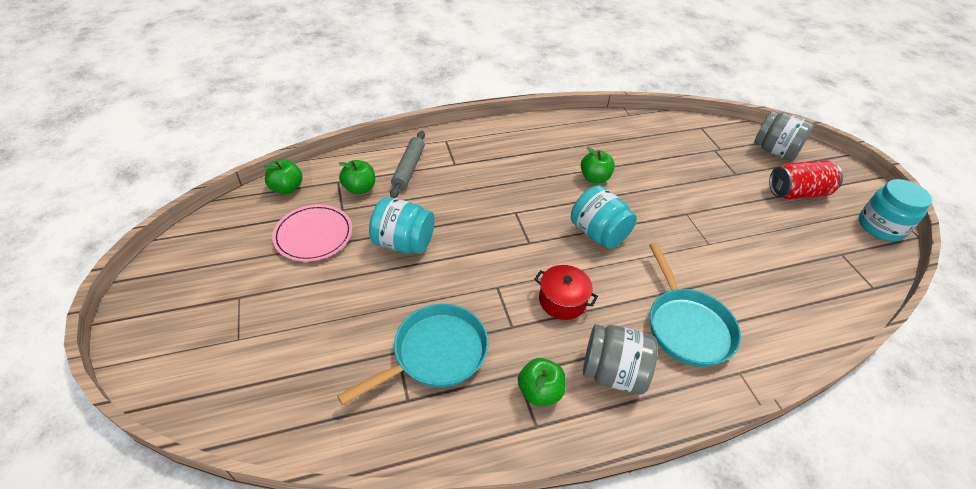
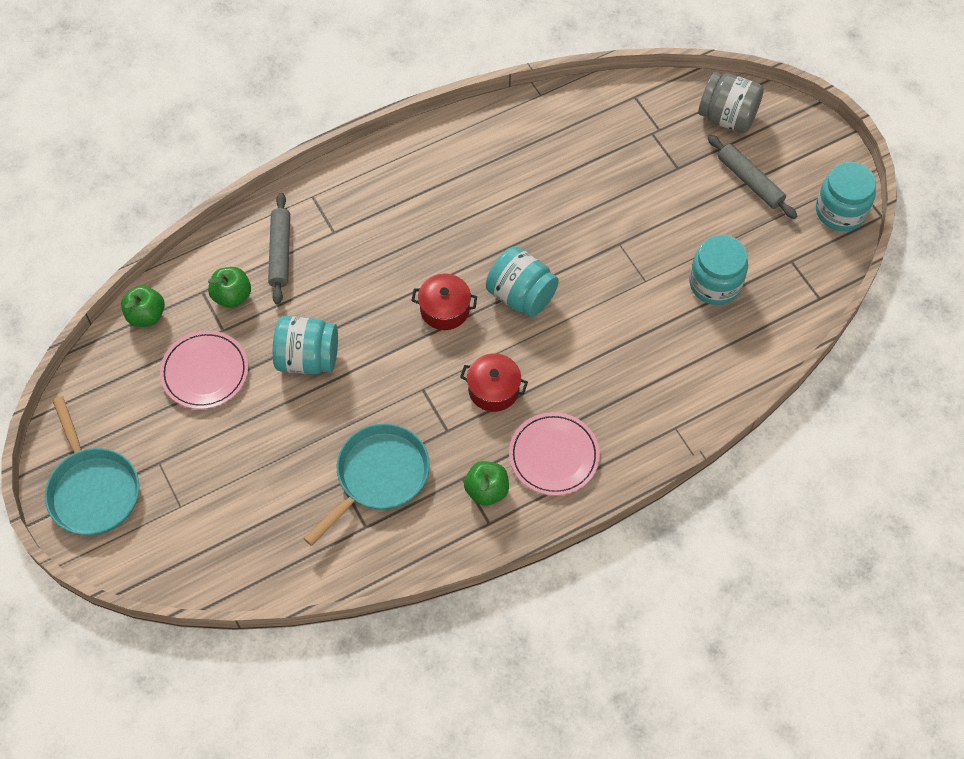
camera: 10 degrees left, 15 degrees up
(530, 230) = (445, 309): none -> red pot
(594, 178) = (507, 215): green apple -> none
(613, 372) = (554, 456): grey jar -> pink plate
(687, 326) = (623, 389): turquoise pan -> turquoise pan (93, 490)
(772, 257) = (715, 283): none -> turquoise jar
(797, 192) = (750, 181): red can -> grey rolling pin

